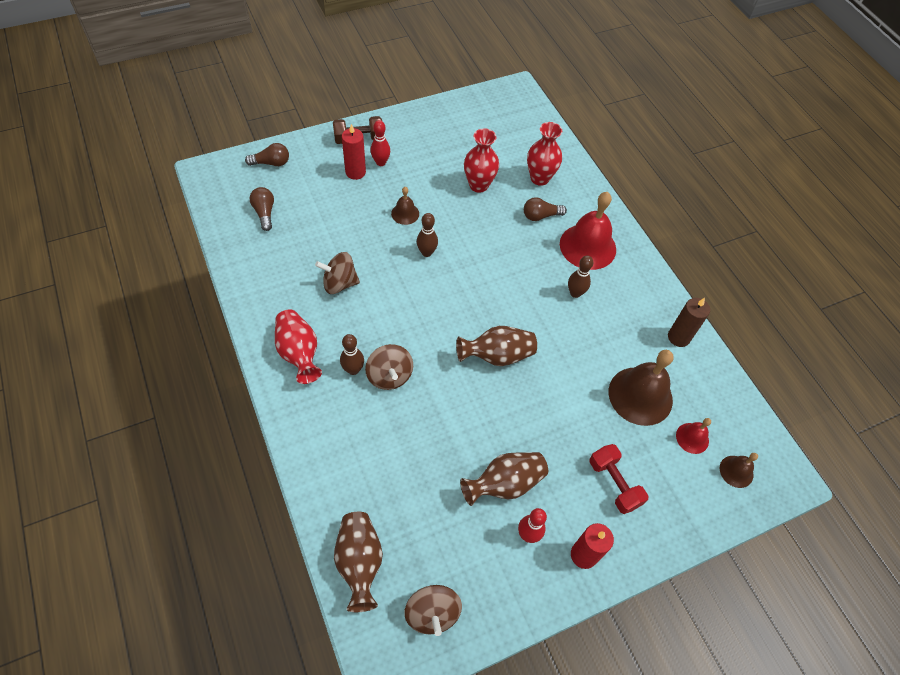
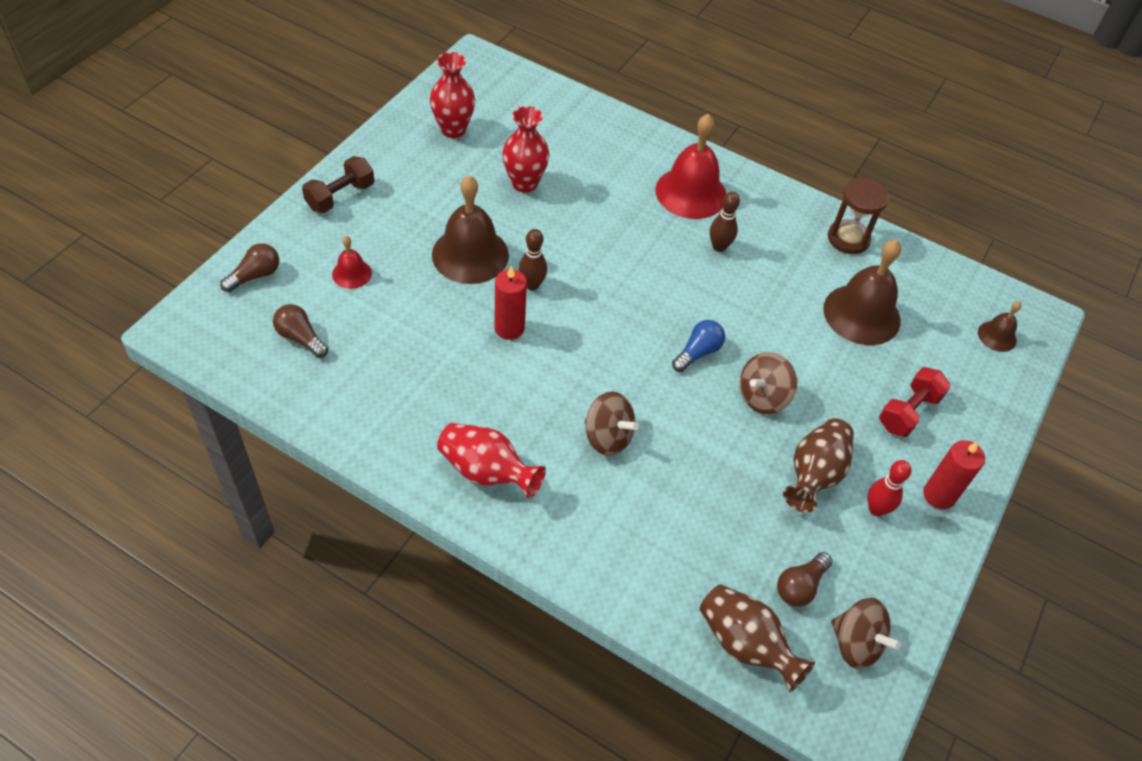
camera: 35 degrees left, 5 degrees down
(339, 283) = (464, 370): brown spinning top -> brown spinning top (763, 397)
(353, 370) = (563, 454): brown bowling pin -> none
(355, 172) = (371, 236): red candle -> red candle (509, 328)
(381, 162) = (391, 211): red bowling pin -> none
(405, 213) = (470, 254): brown bell -> brown bell, size x2.01
(497, 355) = (698, 352): brown vase -> blue light bulb
(539, 178) = (582, 145): red vase -> red vase (453, 129)
(540, 216) = (617, 184): brown light bulb -> brown light bulb (800, 586)
(614, 483) = (908, 412): red dumbbell -> red dumbbell turned 75 degrees counterclockwise
(678, 337) = (848, 238): brown candle -> brown hourglass
(692, 438) = (937, 327): red bell -> red bell (352, 273)

